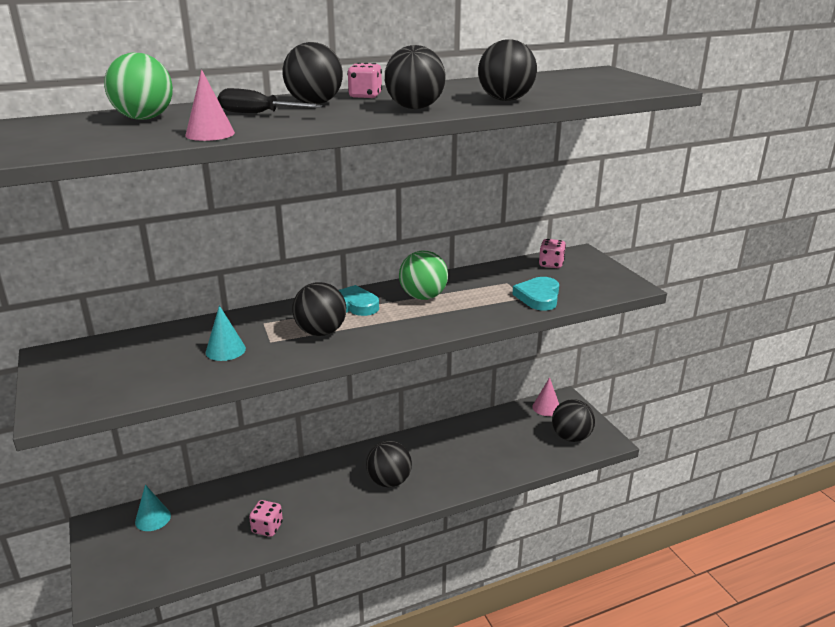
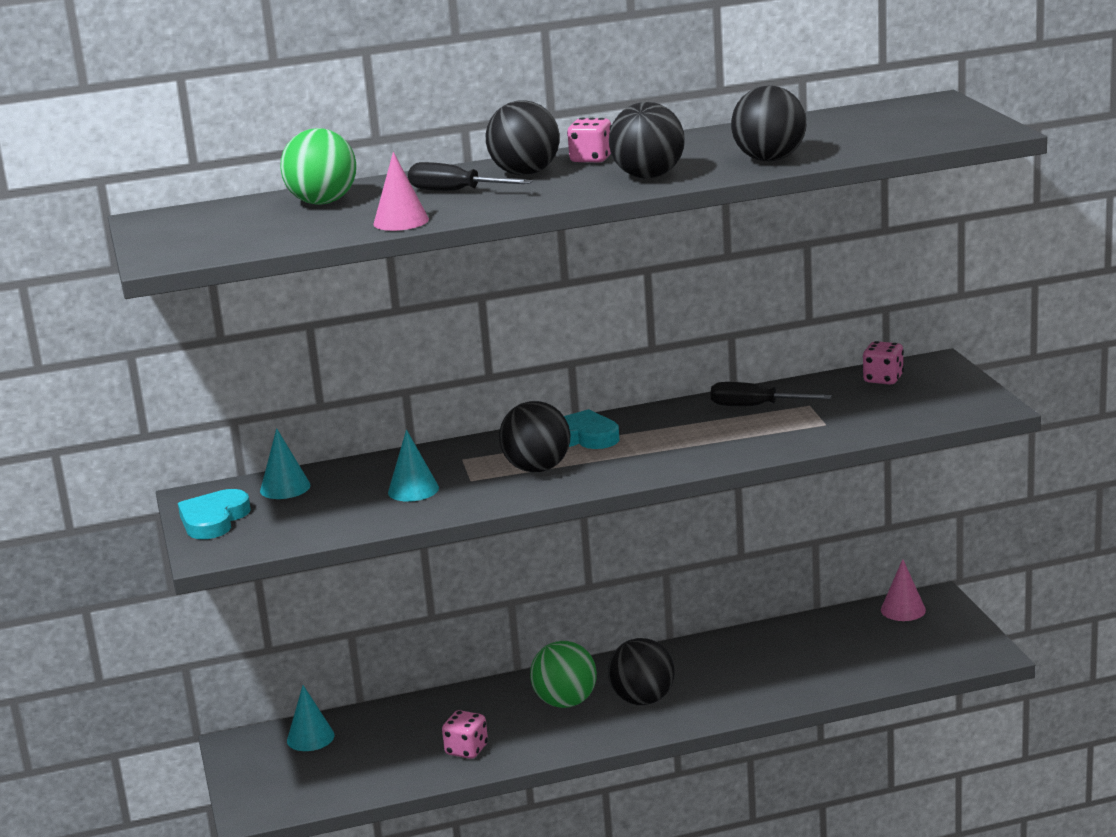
camera: 10 degrees right, 5 degrees down
(124, 347) = (285, 488): none -> turquoise cone
(423, 297) = (683, 425): green ball -> green ball (565, 702)
(470, 283) = (755, 406): none -> black screwdriver
(538, 297) = (848, 423): turquoise heart -> turquoise heart (214, 519)
(571, 437) = (931, 648): black ball -> none

